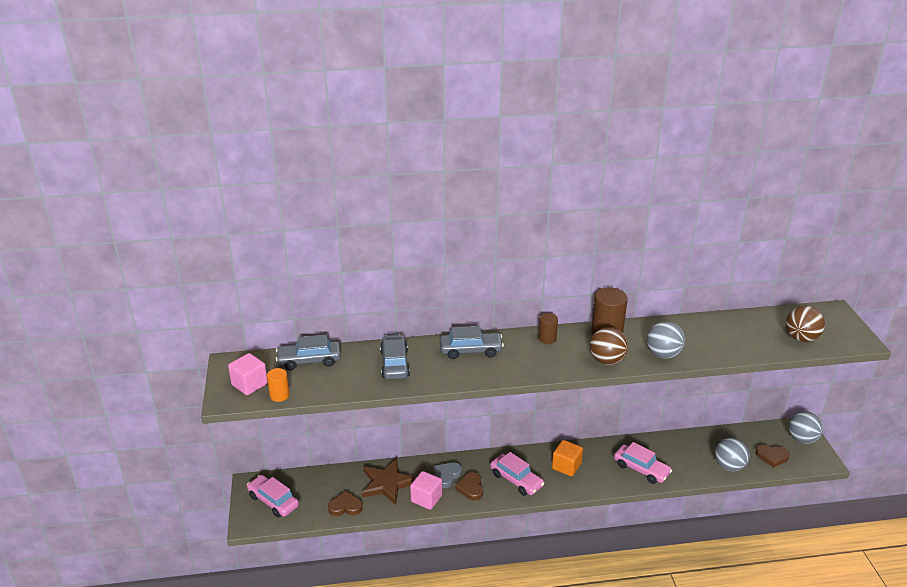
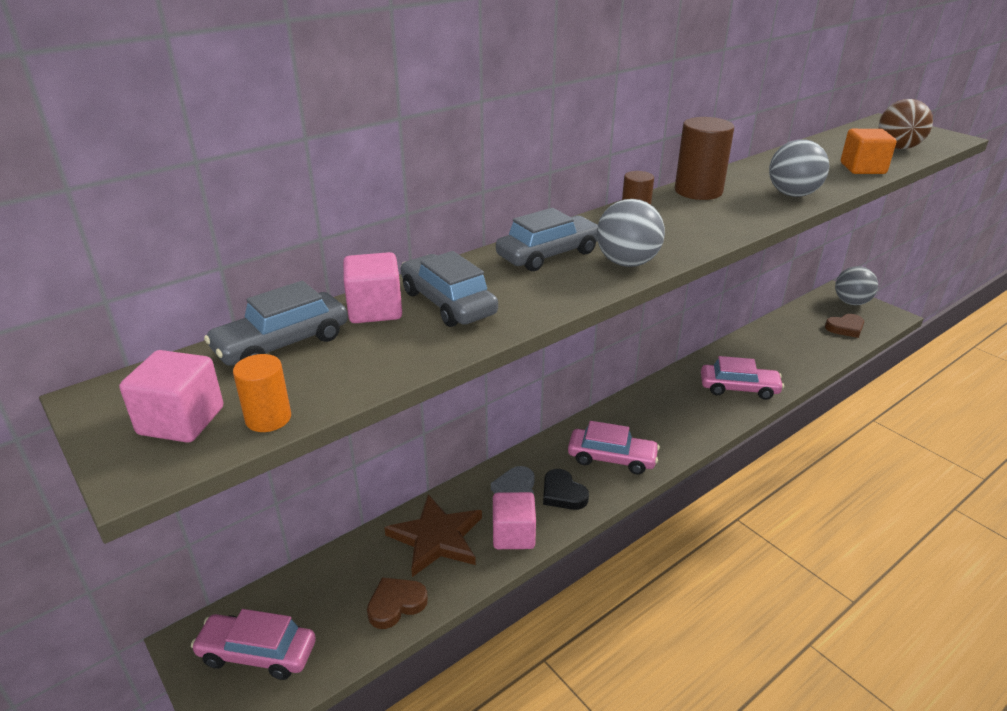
camera: 30 degrees left, 0 degrees up
(360, 356) = (375, 310): none -> pink cube
(470, 488) = (563, 493): brown heart -> black heart
(566, 466) = (655, 417): orange cube -> orange cube (862, 168)
(607, 360) = (740, 217): brown ball -> none
(729, 466) = (819, 352): grey ball -> grey ball (627, 263)

